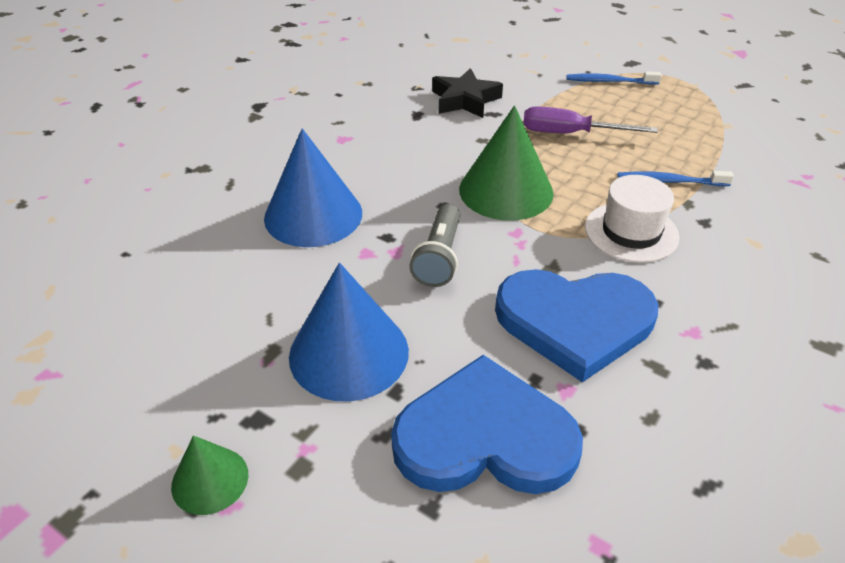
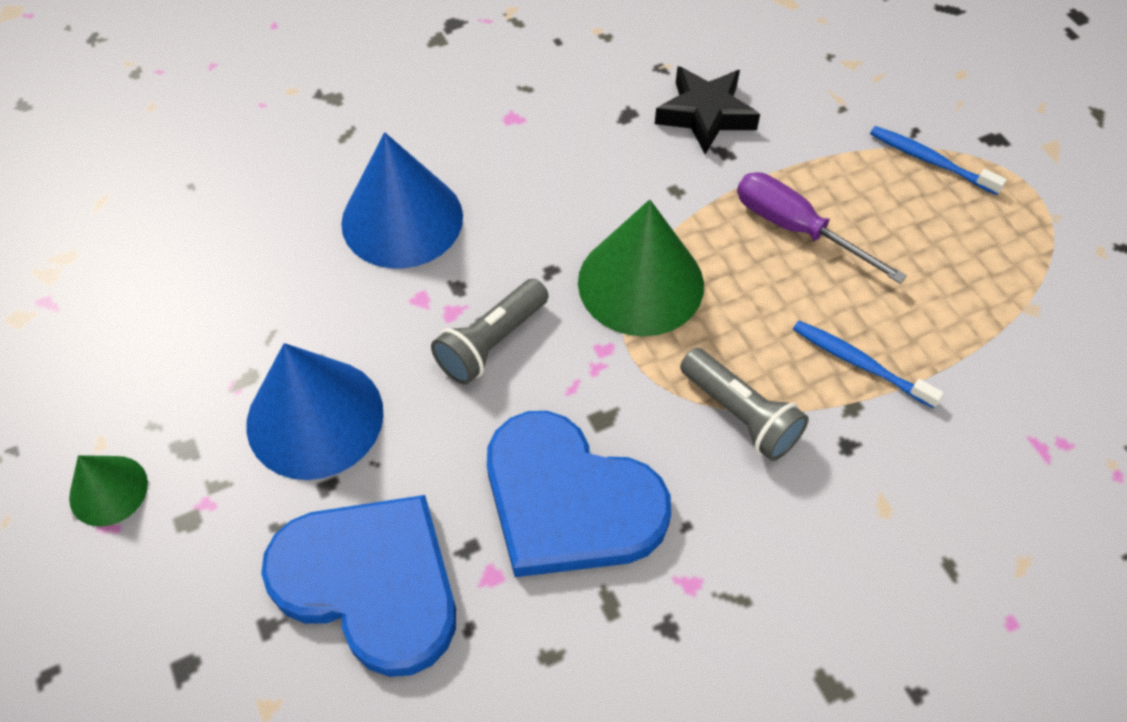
camera: 30 degrees right, 15 degrees up
(631, 232) = (740, 415): white hat -> grey flashlight

